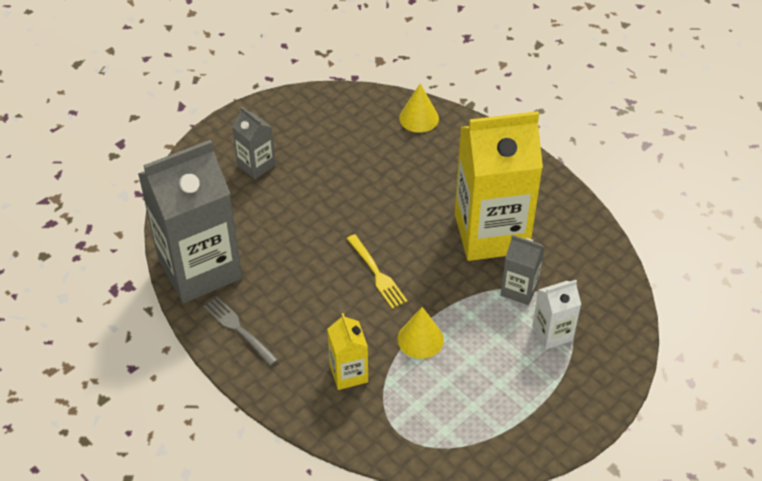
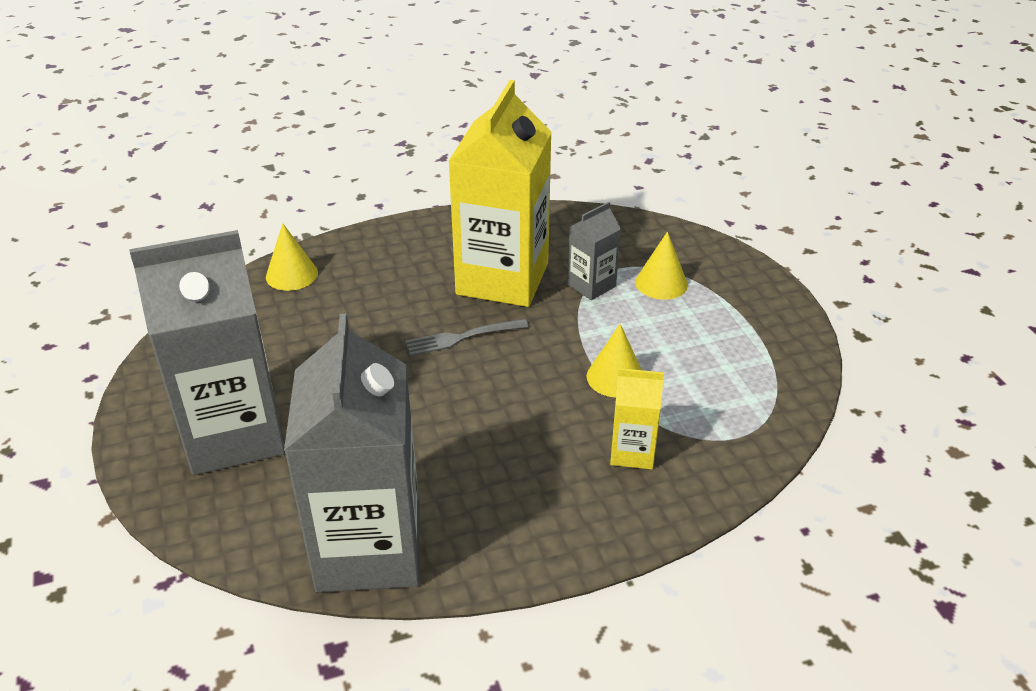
camera: 65 degrees left, 10 degrees down
(238, 329) = (502, 537): grey fork -> grey fork (462, 337)
(256, 165) = (234, 434): grey carton -> grey carton, size x2.18
(377, 273) = (498, 381): yellow fork -> none
(552, 333) = (661, 283): white carton -> yellow cone

